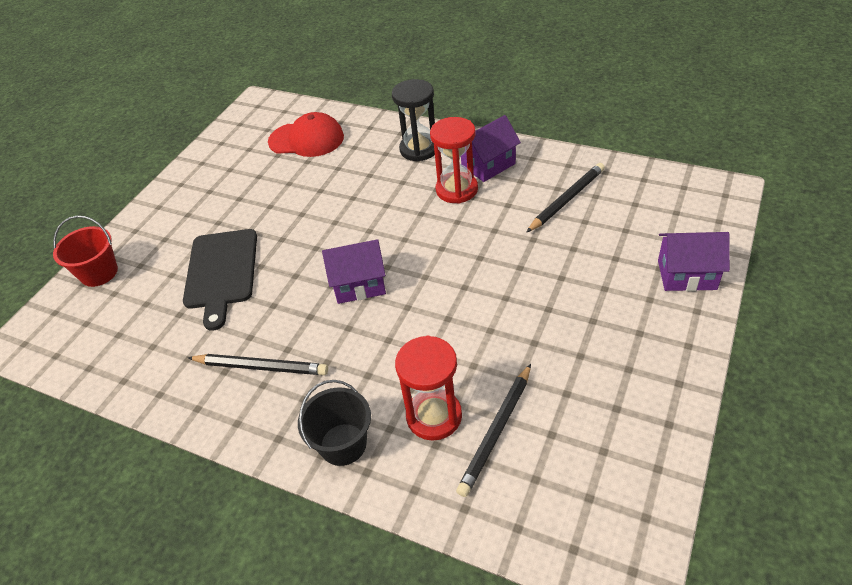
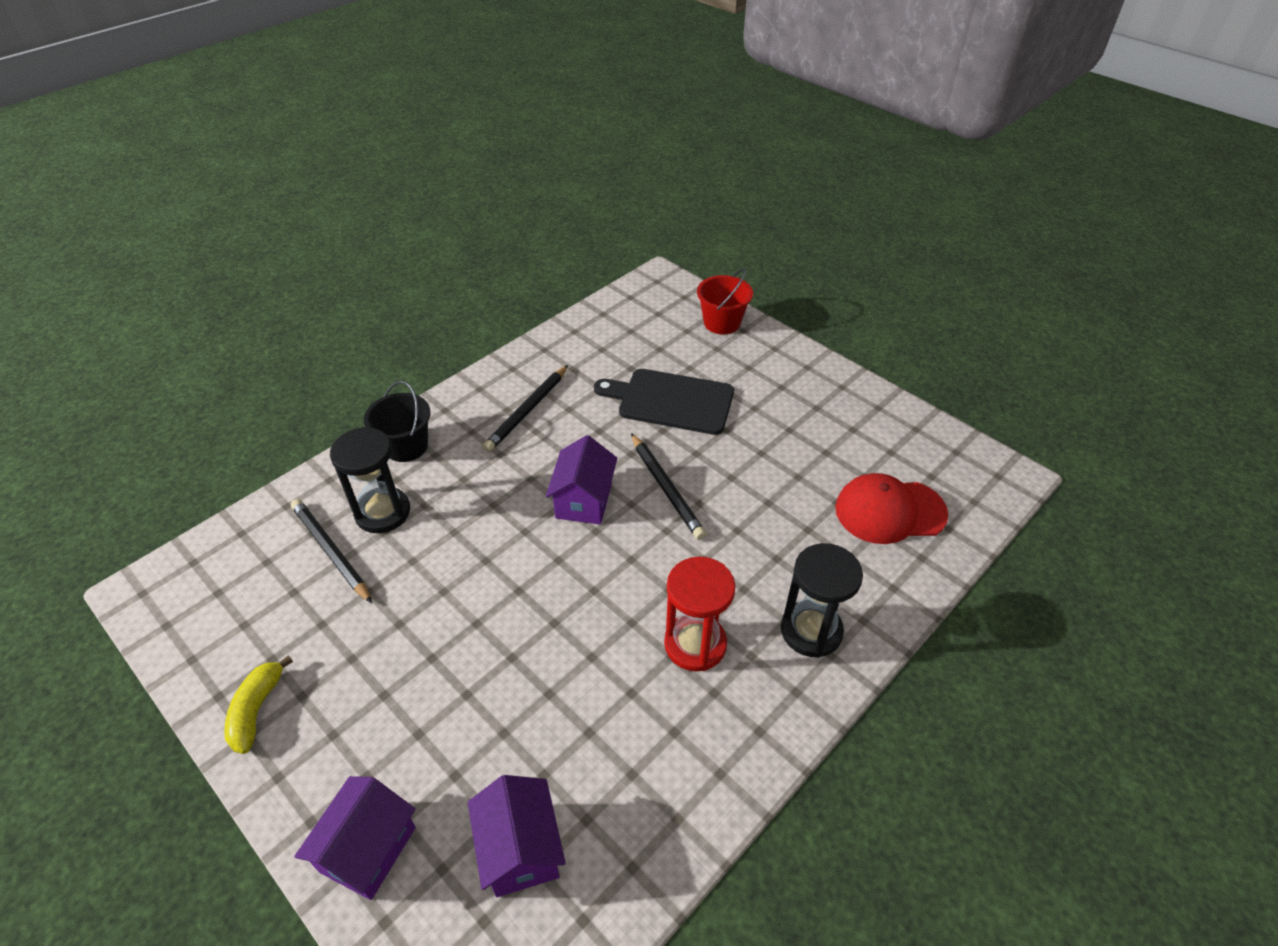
camera: 105 degrees right, 0 degrees up
(306, 139) = (889, 511): red cap -> red cap turned 60 degrees clockwise
(434, 416) = (383, 512): red hourglass -> black hourglass
(488, 165) = (732, 704): purple house -> purple house (520, 849)
(567, 199) = (600, 774): black pencil -> black pencil (666, 488)
(659, 389) = (257, 710): none -> yellow banana

